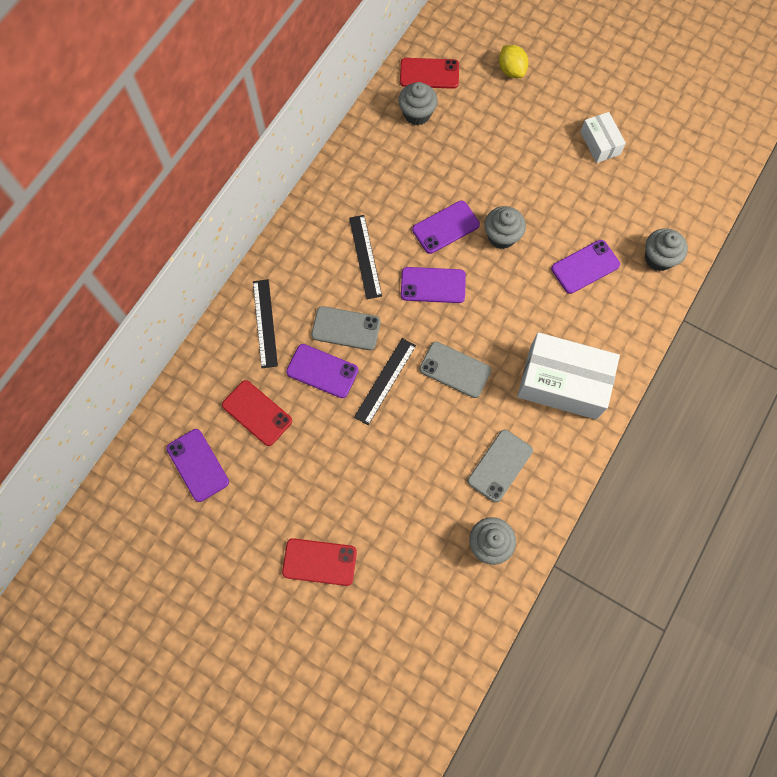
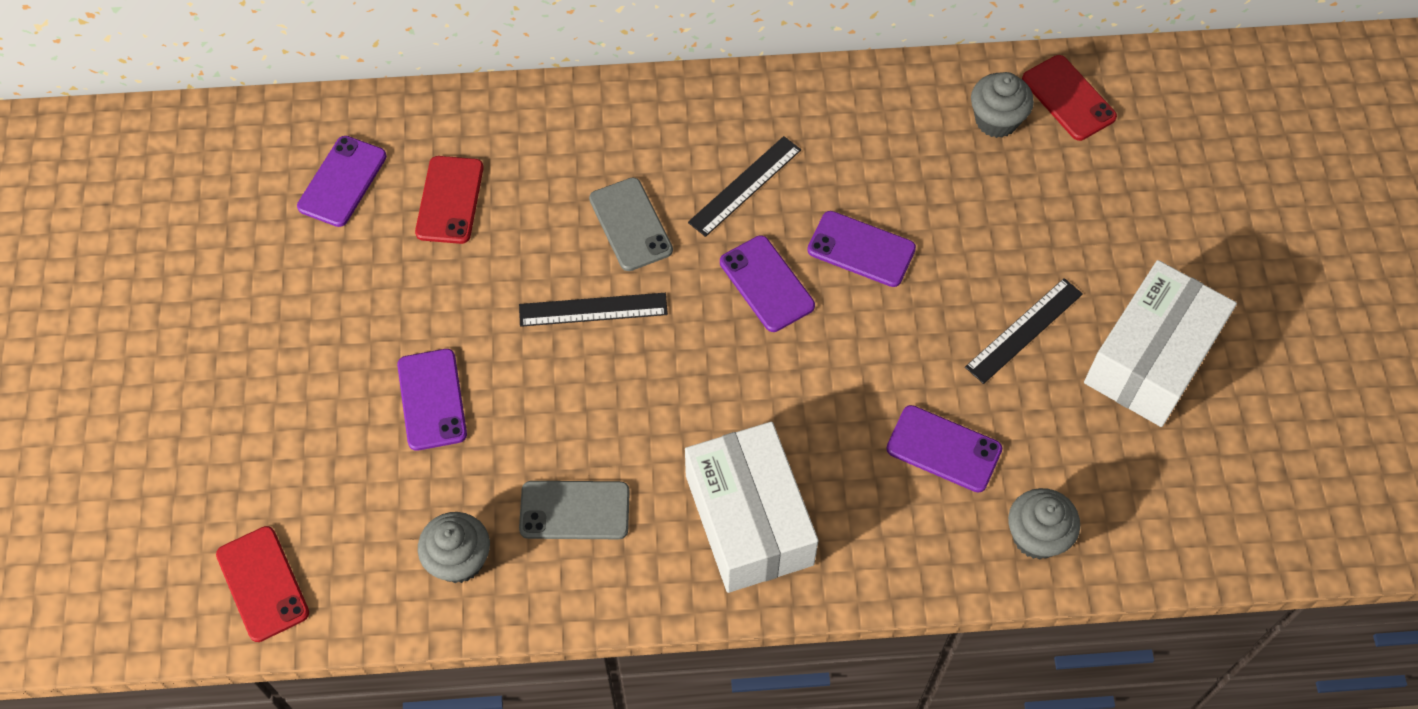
camera: 55 degrees right, 10 degrees down
(265, 323) = (571, 137): black ruler -> black ruler (1024, 330)
(319, 562) = (307, 381): red phone -> red phone (262, 584)
(322, 371) = (554, 234): purple phone -> purple phone (432, 399)
(455, 370) = (668, 379): grey phone -> none
(501, 236) = (903, 321): grey cupcake -> none
(511, 70) = (1163, 187): yellow lemon -> none
(600, 143) = (1151, 358): white box -> white box, size x1.91

